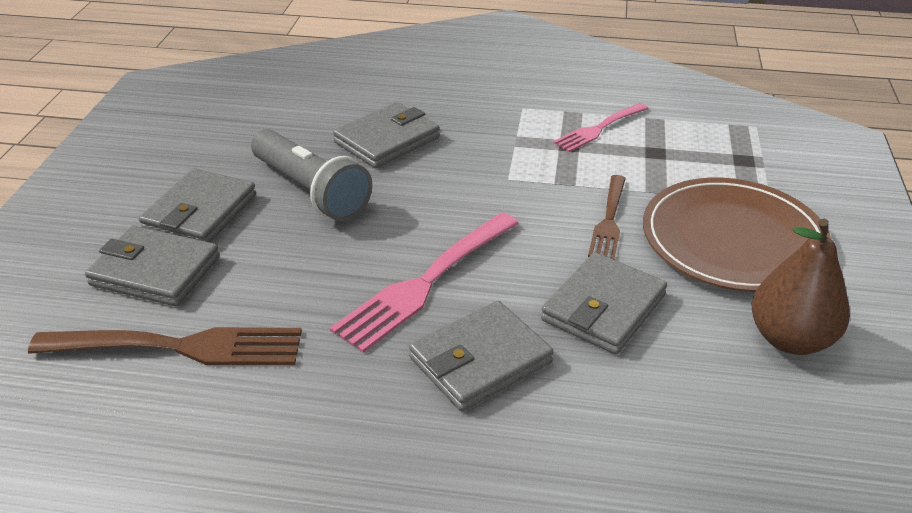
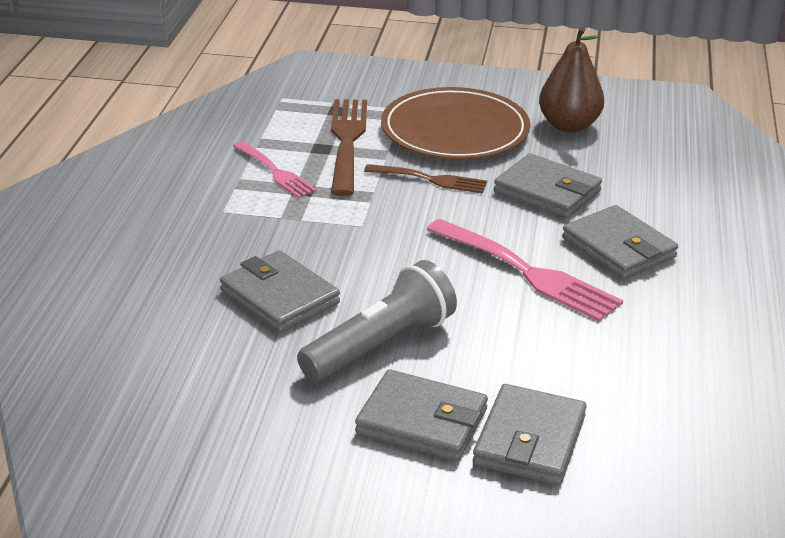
camera: 90 degrees left, 5 degrees down
(177, 347) = (639, 408): brown fork -> brown fork (347, 142)

